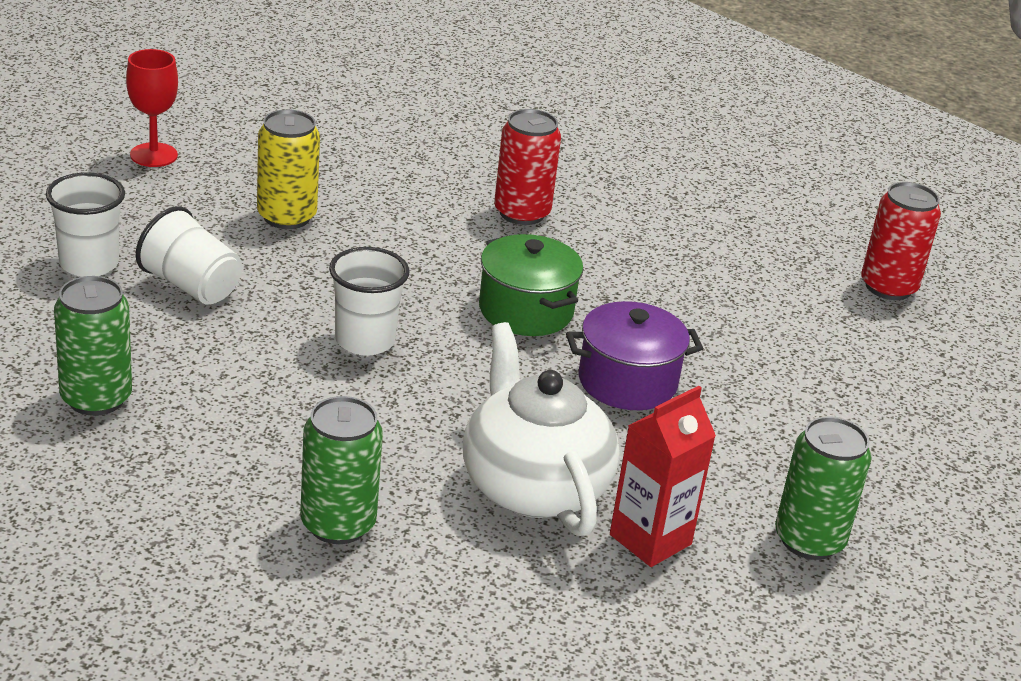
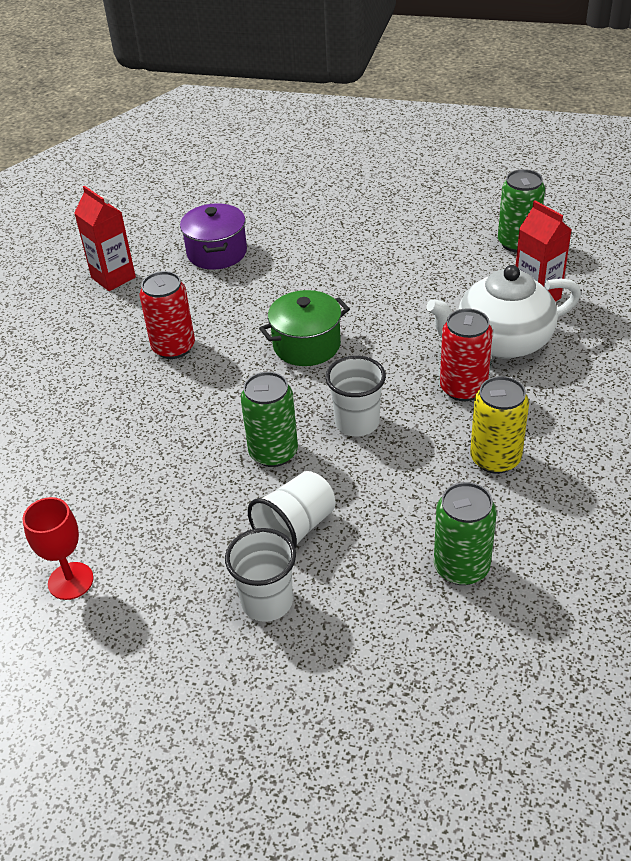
camera: 80 degrees left, 10 degrees up
(286, 217) = (182, 478): yellow can -> yellow can (495, 459)
(338, 524) = (566, 424): green can -> green can (273, 452)
(627, 382) = (383, 302): purple pot -> purple pot (217, 253)
(665, 172) = (113, 277): none -> red carton
(888, 287) = (260, 197): red can -> red can (463, 388)

